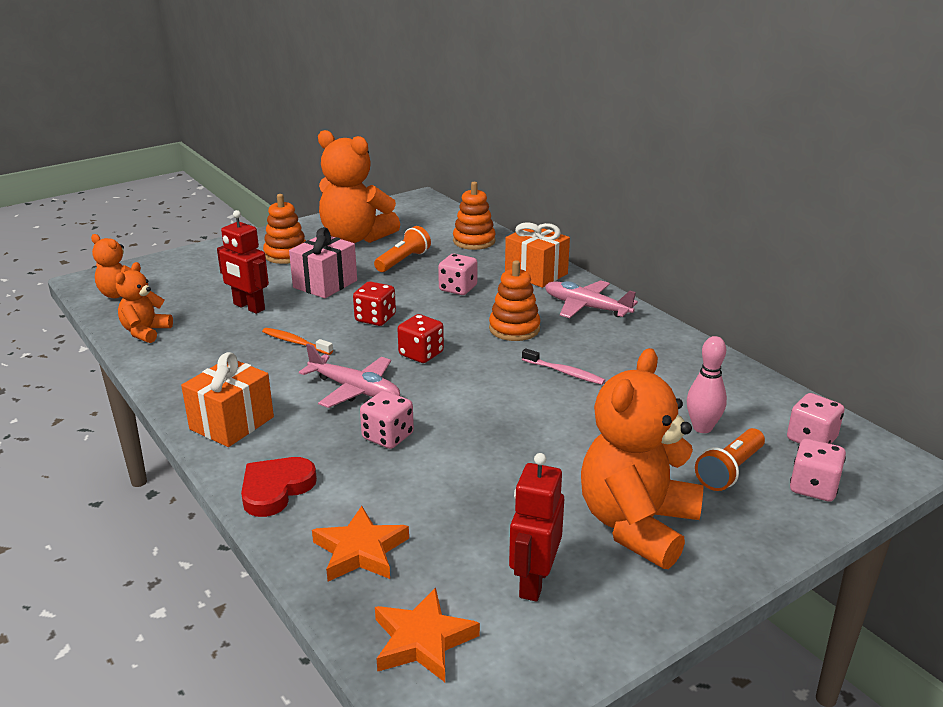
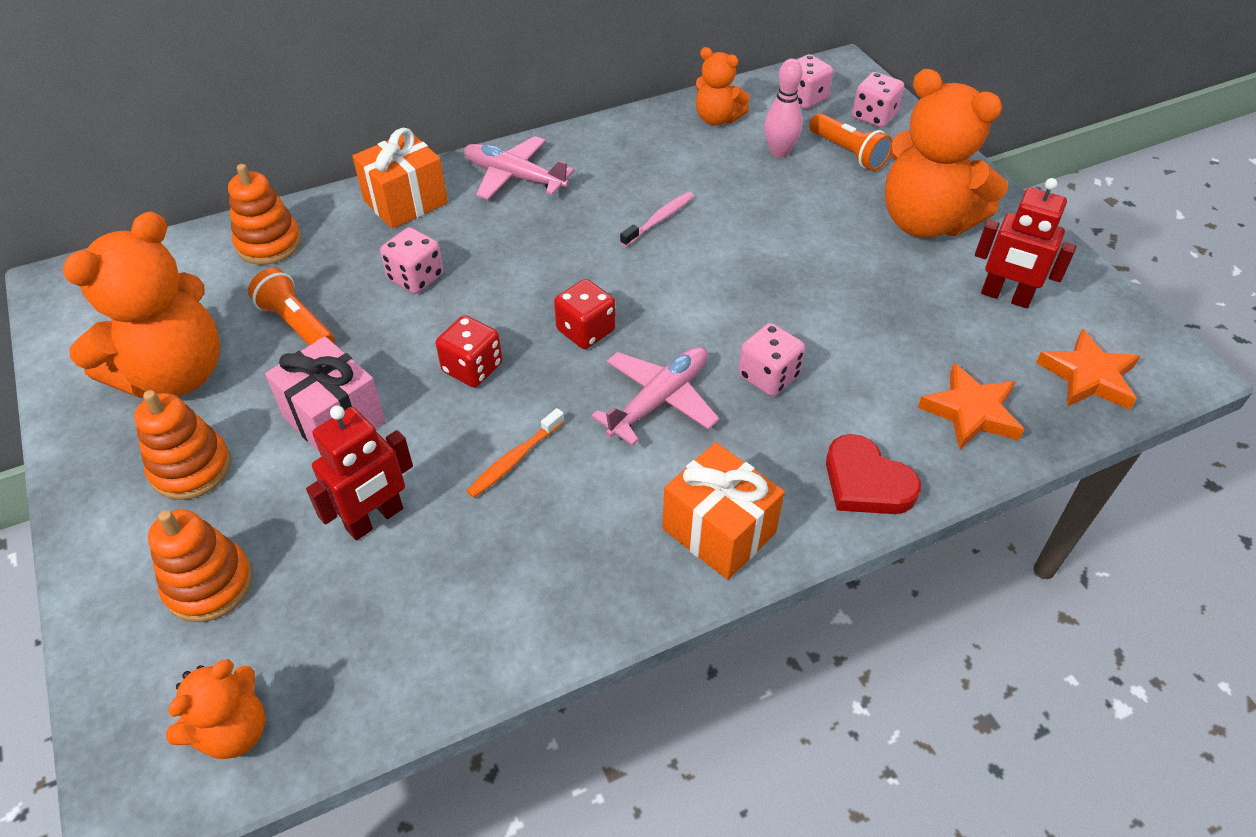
camera: 80 degrees left, 20 degrees up
(145, 332) = (411, 668): orange teddy bear -> orange teddy bear (717, 119)
(514, 329) = (547, 242): orange stacking toy -> orange stacking toy (209, 584)
(586, 307) = (515, 177): pink plane -> pink plane turned 75 degrees clockwise

